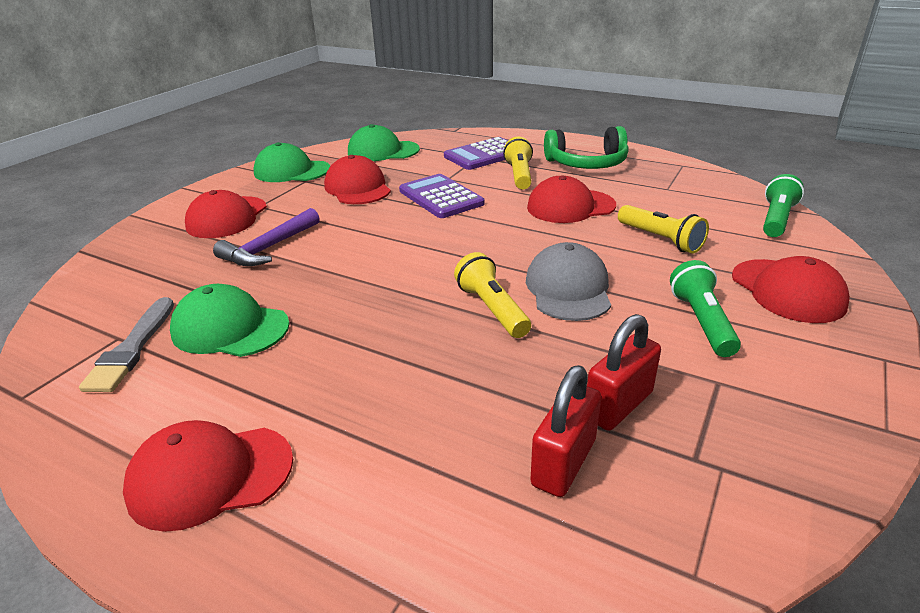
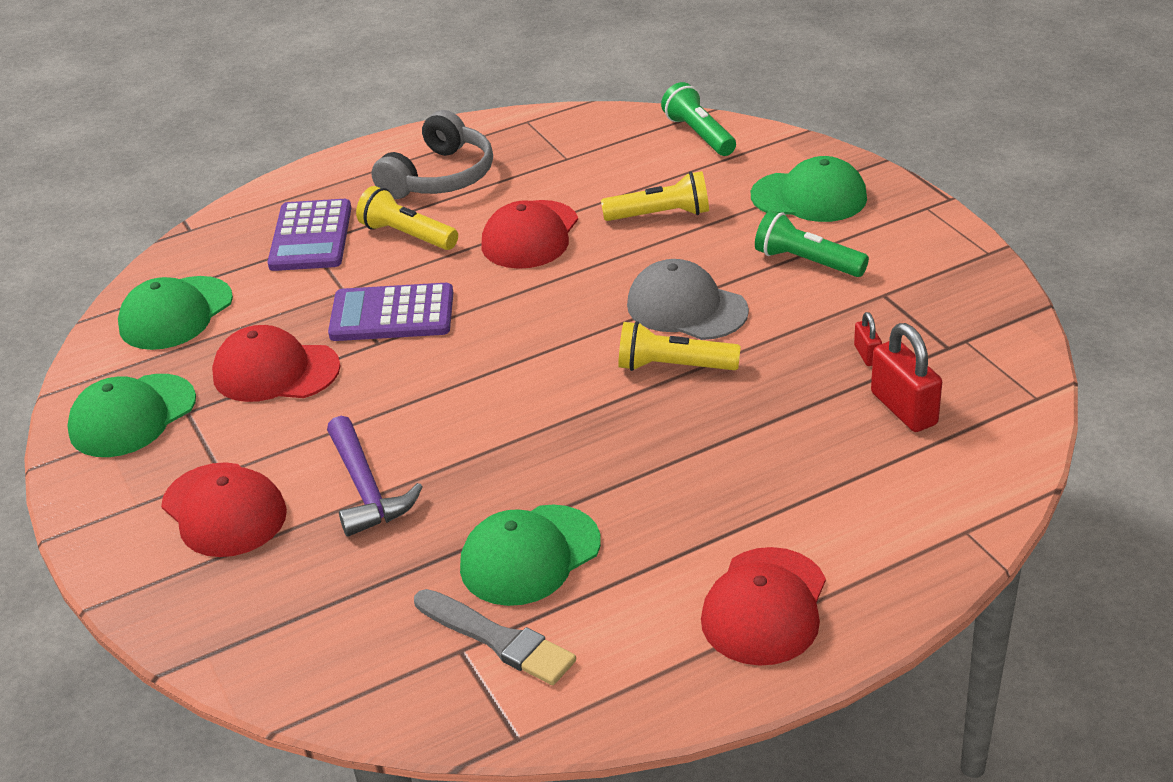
camera: 55 degrees left, 5 degrees up
(587, 164) = (440, 177): green headphones -> grey headphones
(618, 405) = (867, 355): red padlock -> red padlock, size x0.51
(787, 291) = (809, 197): red cap -> green cap

